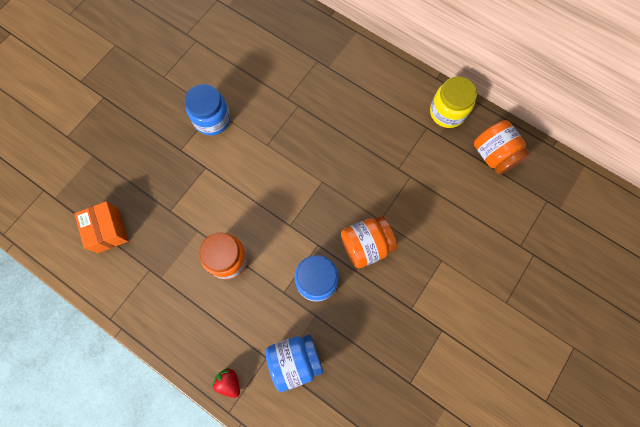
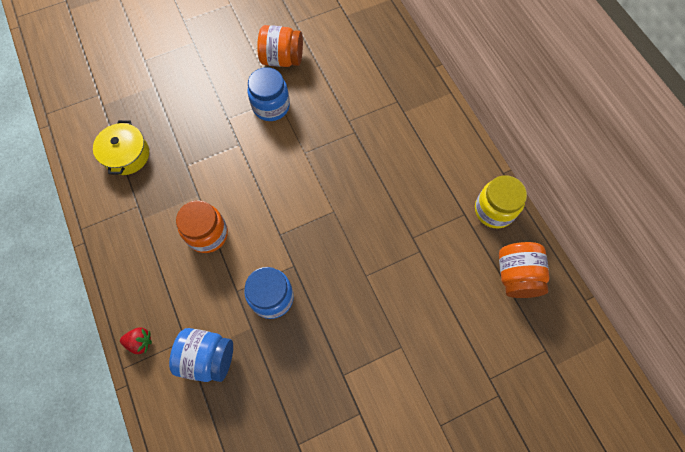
camera: 30 degrees right, 5 degrees down
(108, 230) = (126, 155): orange box -> yellow pot
(229, 382) = (140, 342): red strawberry -> red strawberry turned 105 degrees clockwise
(366, 245) = (337, 291): orange jar -> orange jar (282, 59)

